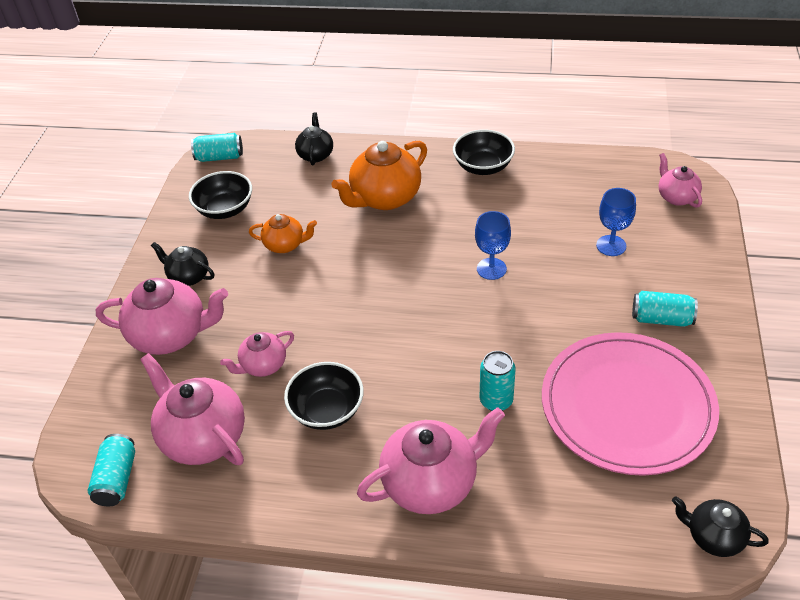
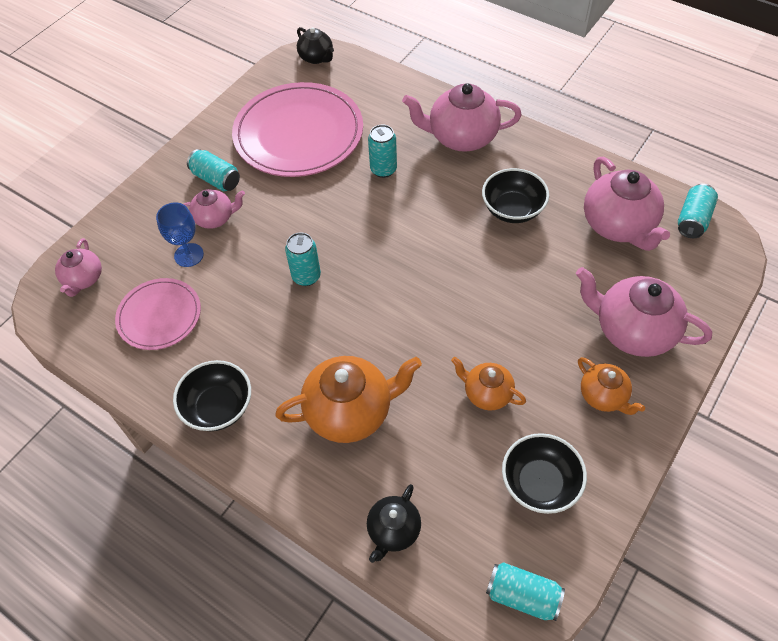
camera: 155 degrees left, 10 degrees up
(188, 276) = (603, 396): black teapot -> orange teapot
(263, 365) = (552, 266): pink teapot -> pink teapot (215, 218)
(491, 269) = (306, 276): blue goblet -> turquoise can
(585, 198) = (159, 316): none -> pink plate

